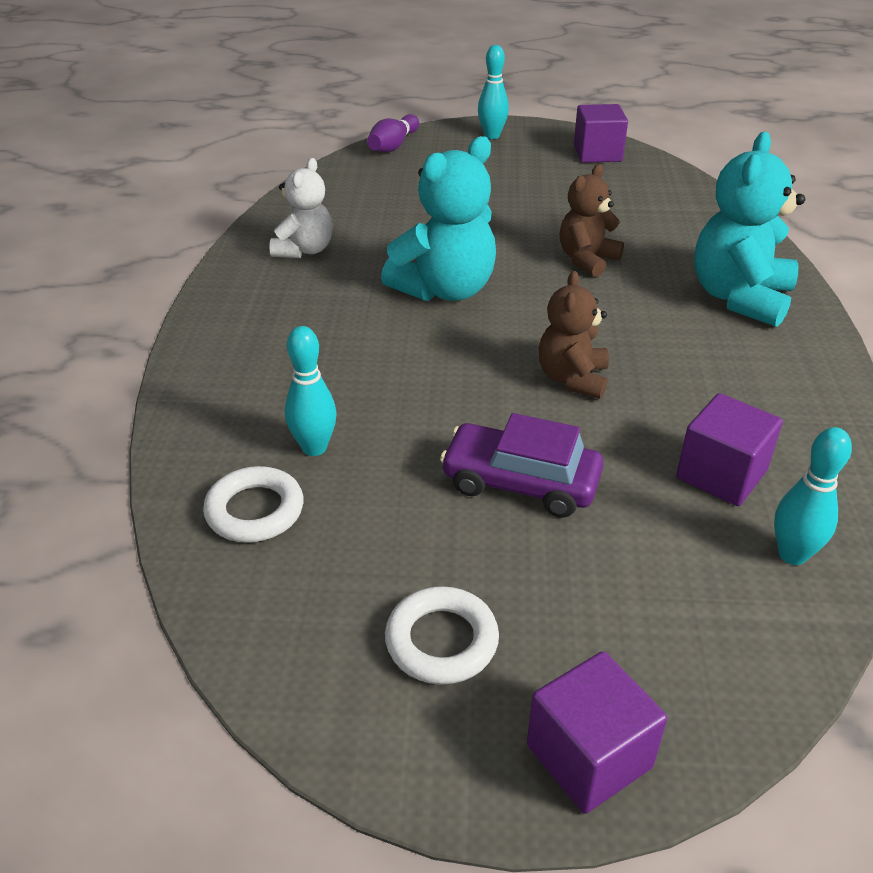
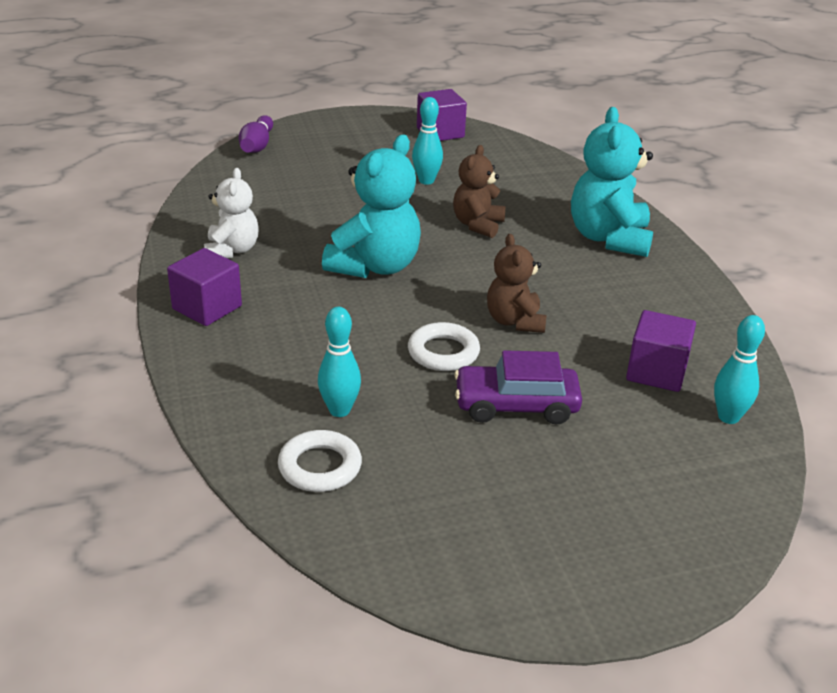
camera: 20 degrees left, 5 degrees down
(441, 641) = (518, 527): white ring -> white ring (443, 352)
(492, 136) = (341, 127): turquoise bowling pin -> turquoise bowling pin (426, 181)
(589, 756) = (657, 575): purple cube -> purple cube (207, 307)

